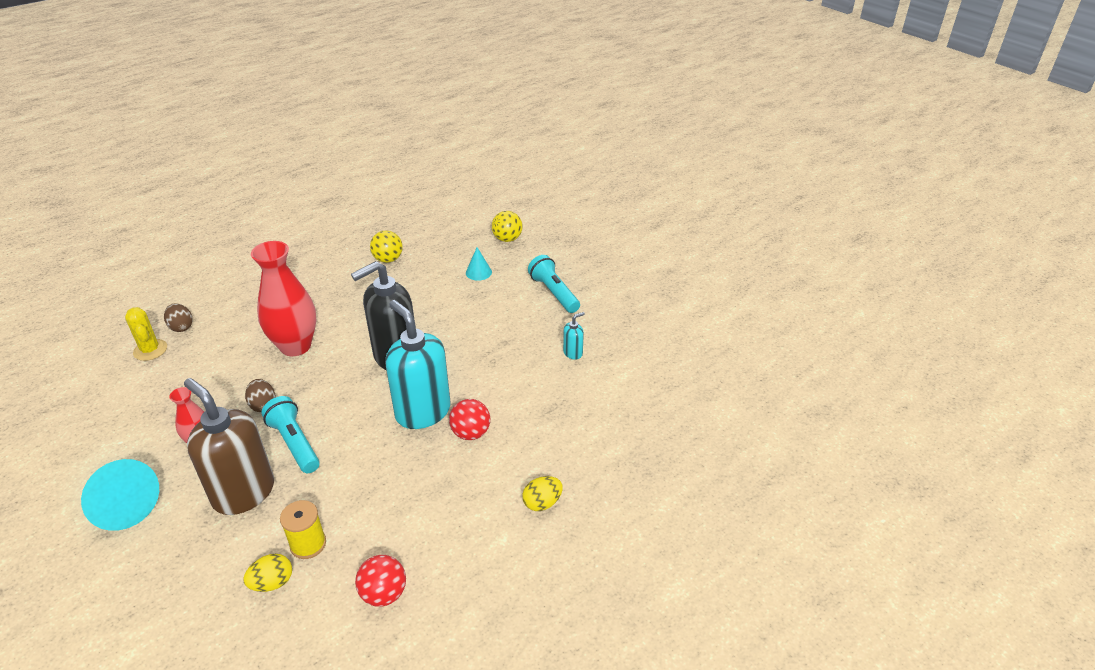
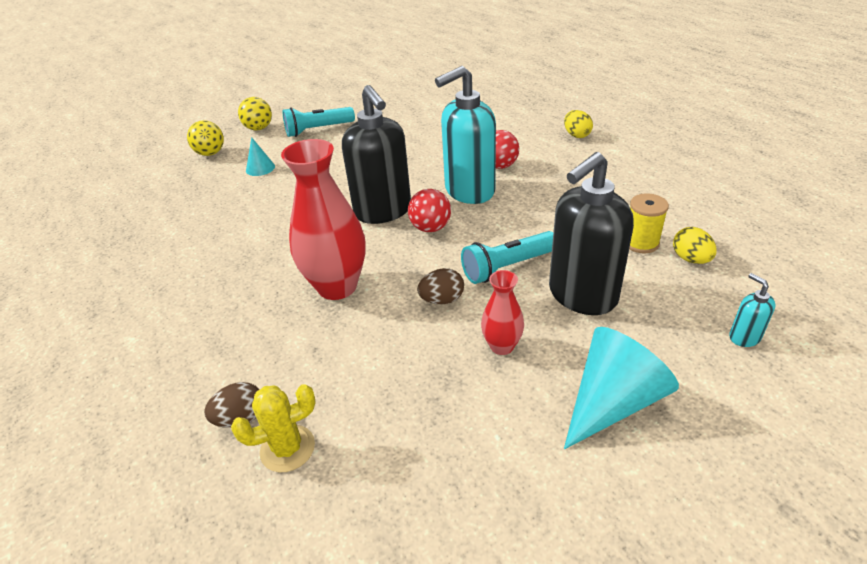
camera: 80 degrees left, 0 degrees up
(243, 493) = (582, 295): brown soap dispenser -> black soap dispenser
(384, 594) = (682, 198): red ball -> red ball (430, 228)
(388, 259) = (193, 228): yellow ball -> yellow ball (259, 128)
(573, 353) = (406, 122): turquoise soap dispenser -> turquoise soap dispenser (744, 337)

